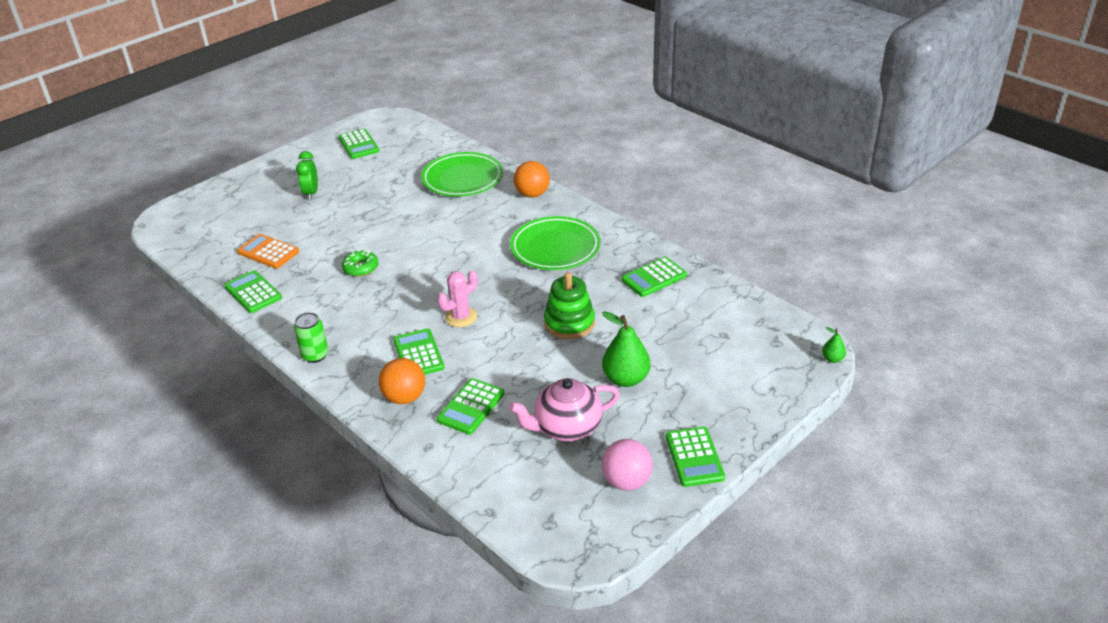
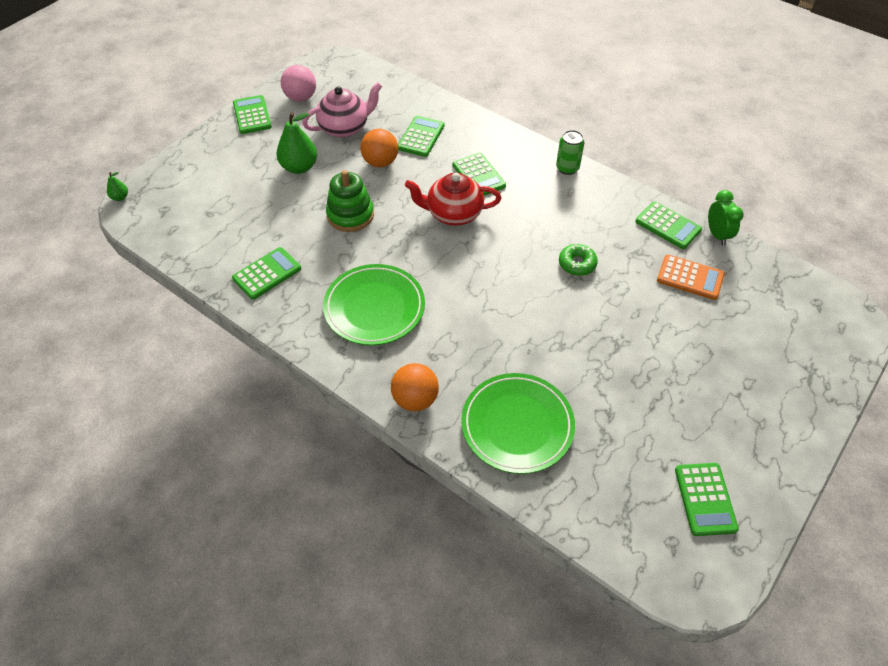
camera: 170 degrees right, 15 degrees up
(311, 193) = (705, 379): green clock -> green clock (717, 235)
(358, 145) = (705, 499): green calculator -> green calculator turned 150 degrees counterclockwise
(405, 397) = (475, 140): orange ball -> orange ball (380, 162)
(461, 317) = (453, 214): pink cactus -> red teapot

